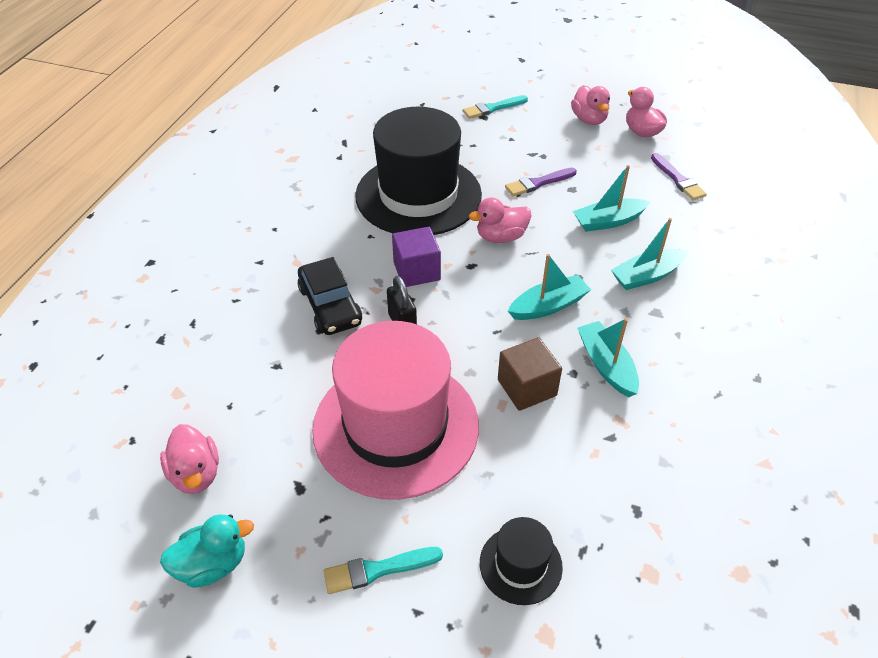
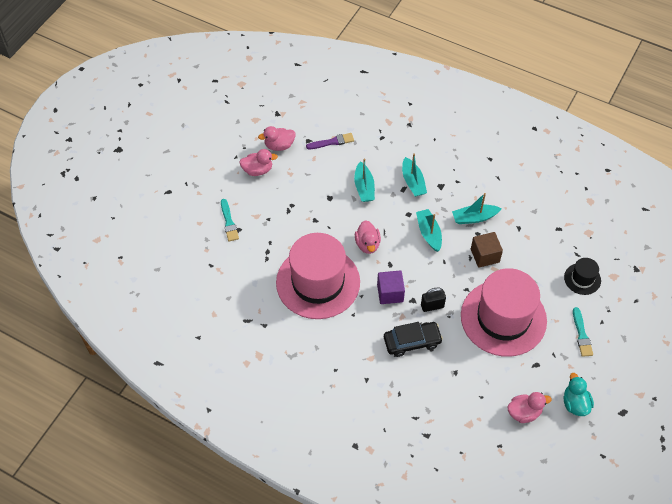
camera: 80 degrees left, 10 degrees up
(418, 195) = (318, 282): black hat -> pink hat
(538, 183) = (320, 214): purple brush -> none

